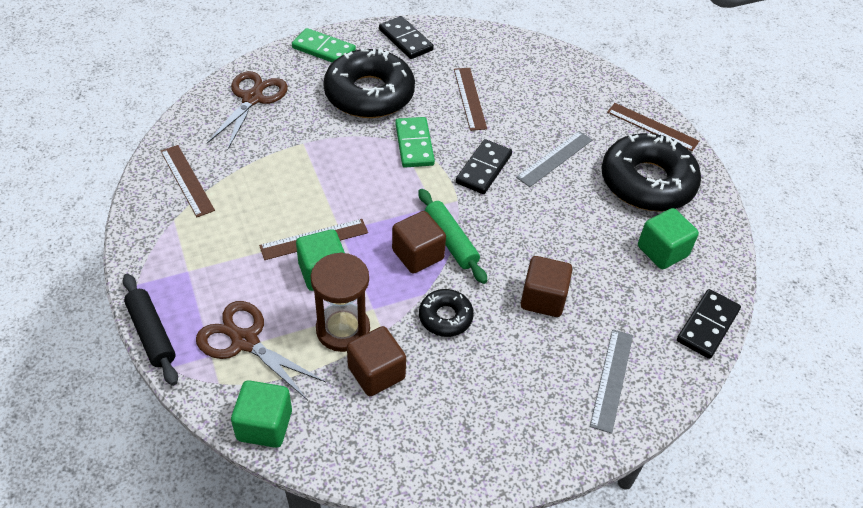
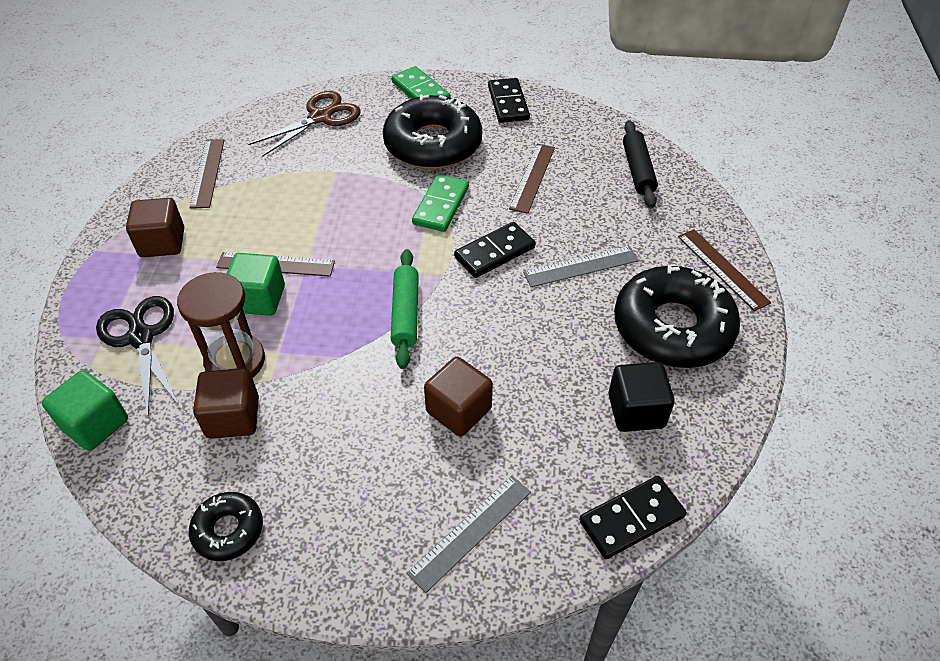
camera: 30 degrees right, 0 degrees up
(151, 334) = (71, 299): black rolling pin -> black rolling pin (638, 170)
(245, 341) = (141, 337): brown scissors -> black scissors
(418, 255) = (362, 315): brown cube -> brown cube (162, 243)
(445, 317) = (342, 389): black donut -> black donut (228, 530)
(662, 251) = (636, 411): green cube -> black cube

